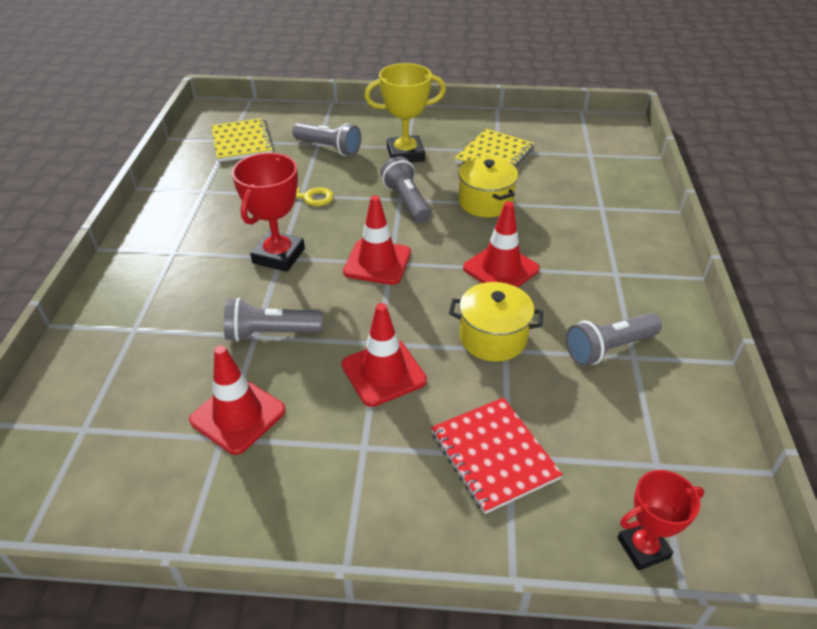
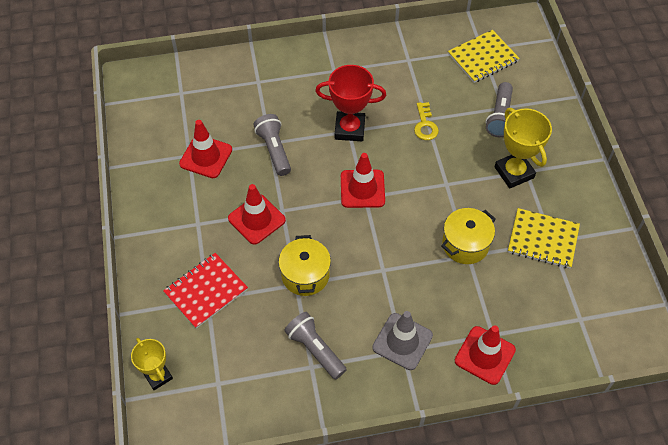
camera: 75 degrees right, 15 degrees up
(407, 201) = (445, 189): grey flashlight -> none
(501, 268) = (382, 269): red traffic cone -> red traffic cone (484, 355)
(604, 271) = (402, 341): none -> grey traffic cone
(643, 548) = (158, 376): red trophy -> yellow trophy

